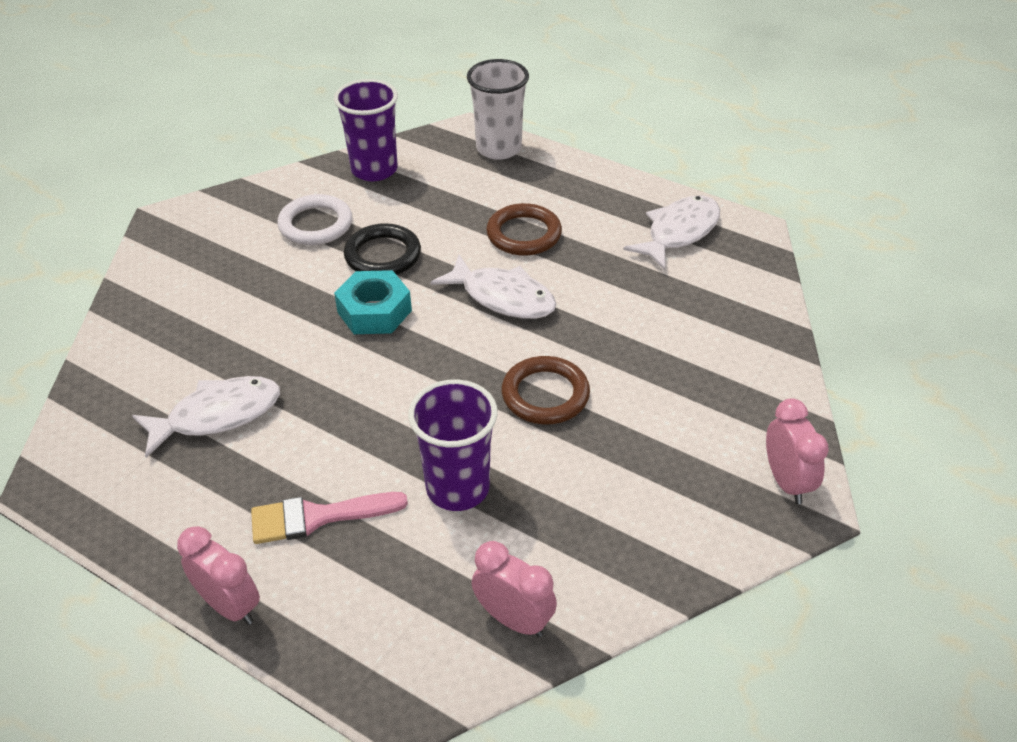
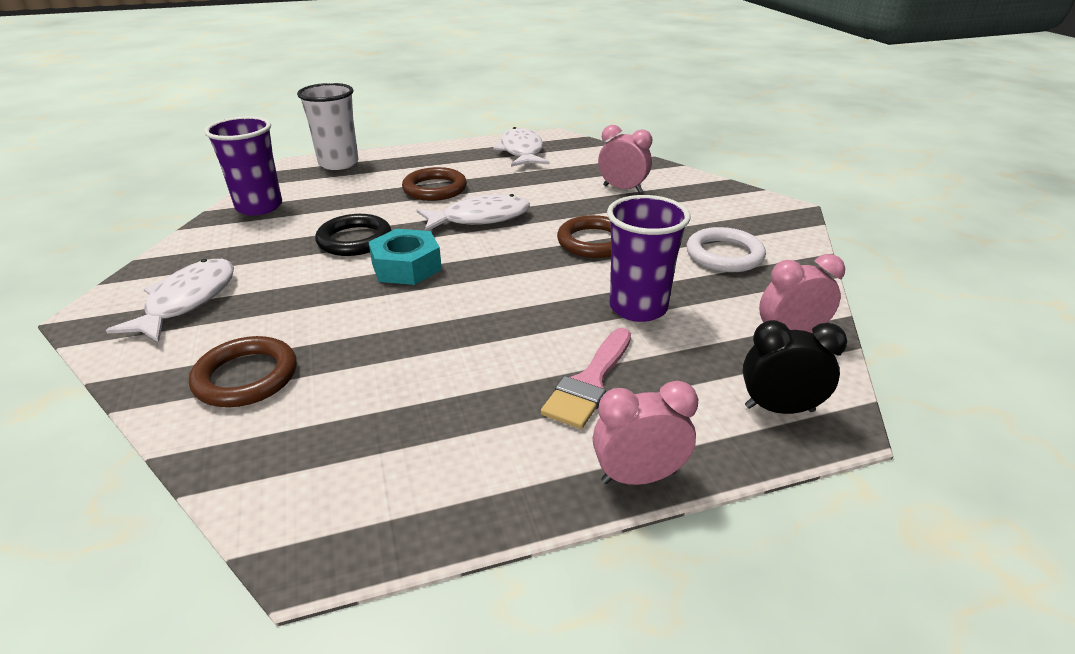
camera: 50 degrees left, 10 degrees down
(167, 337) = (246, 377): none -> brown ring
(217, 415) = (395, 388): white fish -> white fish (187, 301)
(316, 224) = (264, 251): white ring -> white ring (724, 255)
(388, 657) = (779, 408): none -> black clock
(786, 481) = (763, 207): pink clock -> pink clock (622, 189)

